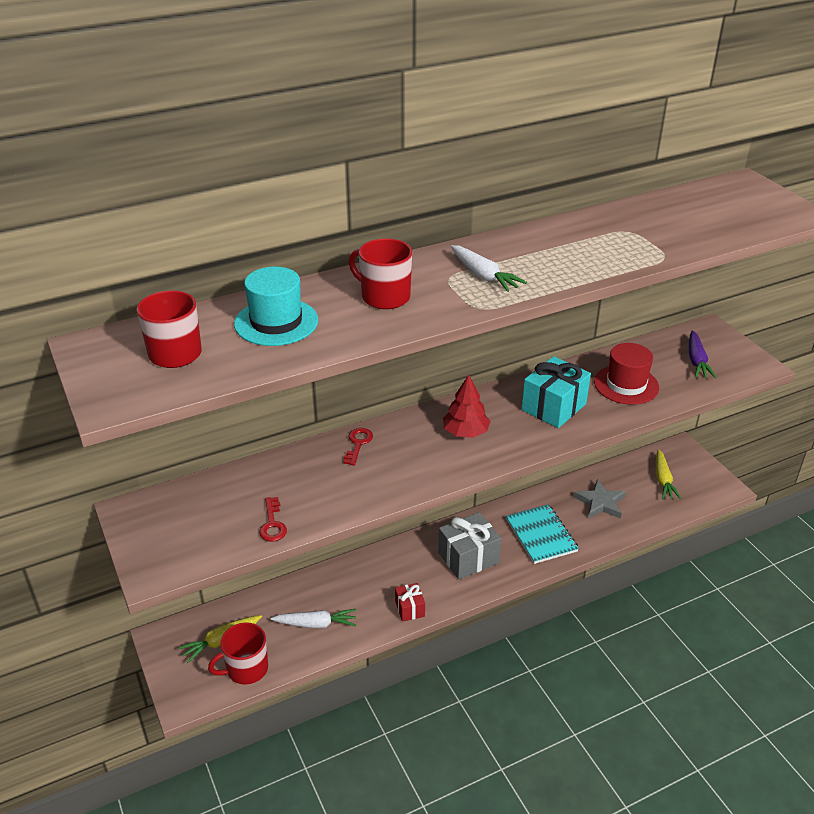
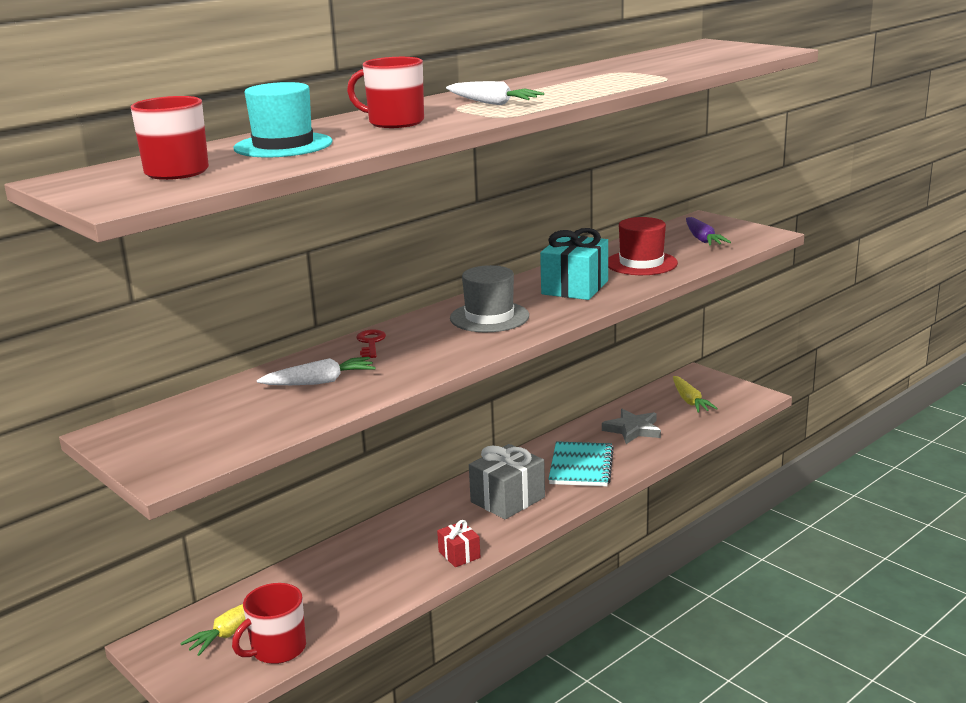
camera: 15 degrees left, 15 degrees down
(272, 524) = (301, 413): red key -> none
(316, 624) = (350, 590): white carrot -> white carrot (319, 382)
(465, 432) = (489, 317): red tree -> grey hat
(541, 535) = (581, 466): turquoise notebook -> turquoise notebook turned 45 degrees clockwise

